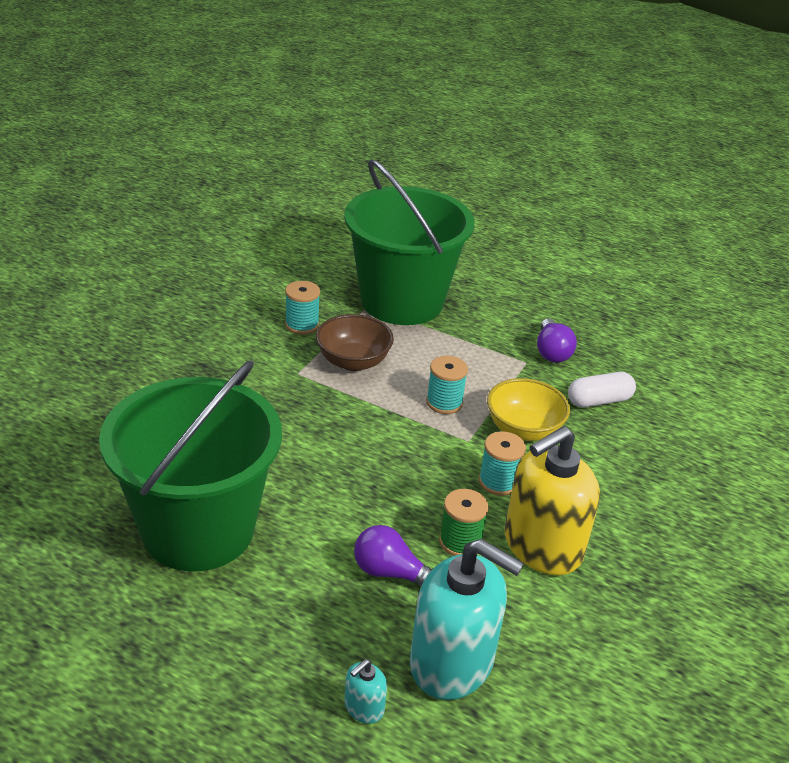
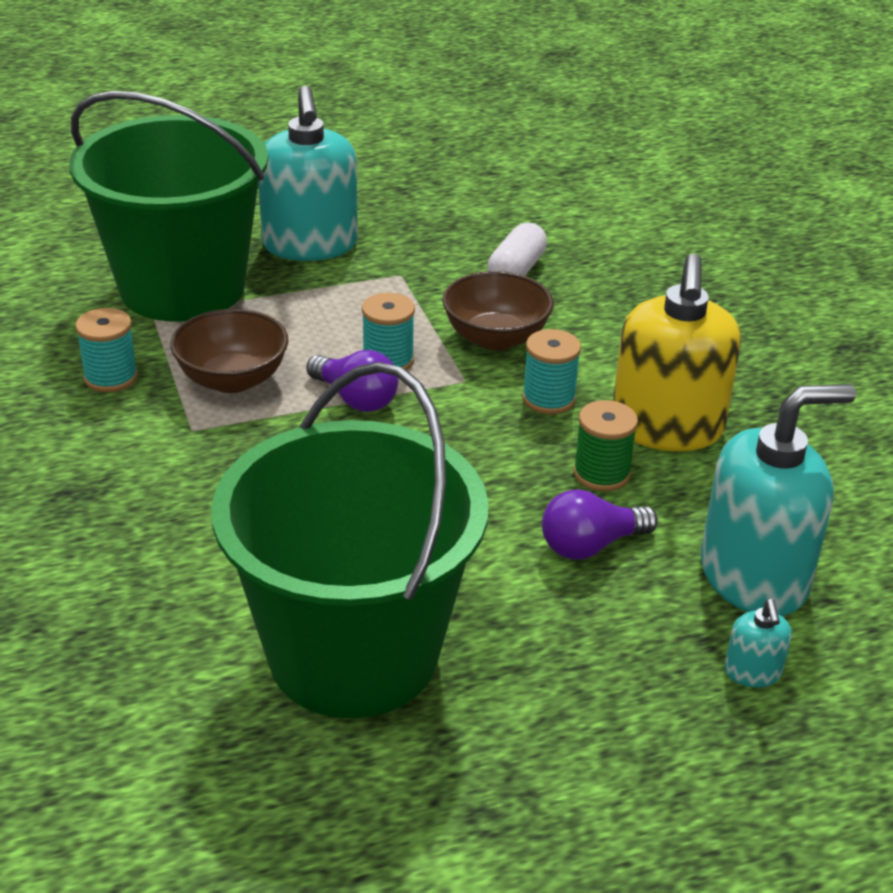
camera: 45 degrees left, 0 degrees up
(502, 317) = (310, 245): none -> turquoise soap dispenser
(523, 429) = (495, 338): yellow bowl -> brown bowl
(551, 352) = (408, 251): purple light bulb -> purple light bulb (355, 399)

